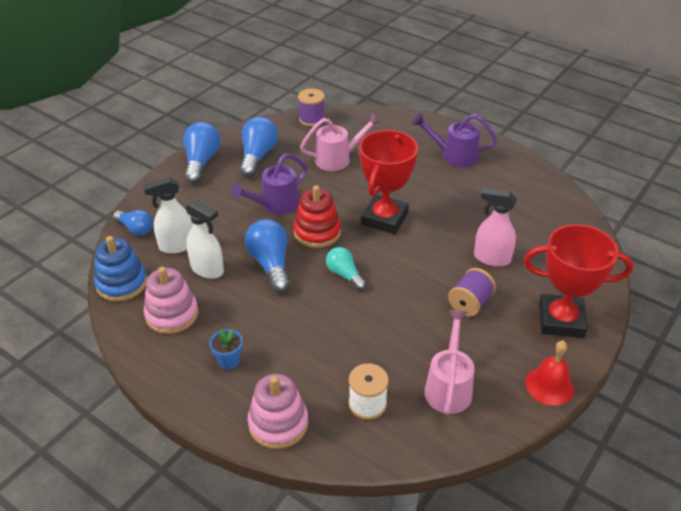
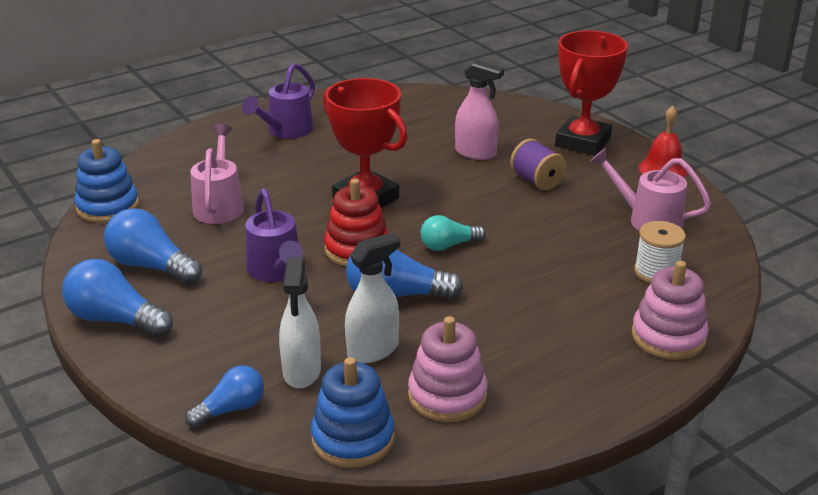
camera: 70 degrees left, 10 degrees down
(229, 361) = (556, 358): blue flower pot -> none
(312, 119) = (108, 207): purple spool -> blue stacking toy
(491, 258) = (476, 153): pink spray bottle -> pink spray bottle turned 105 degrees counterclockwise

